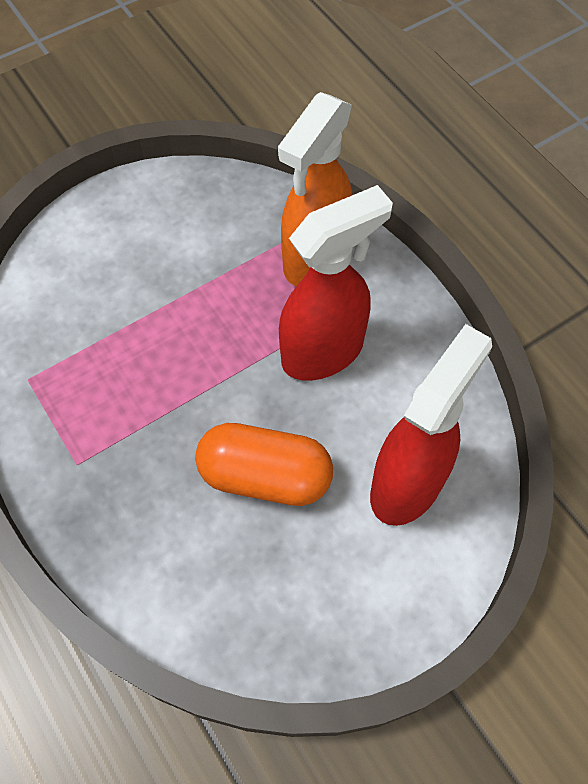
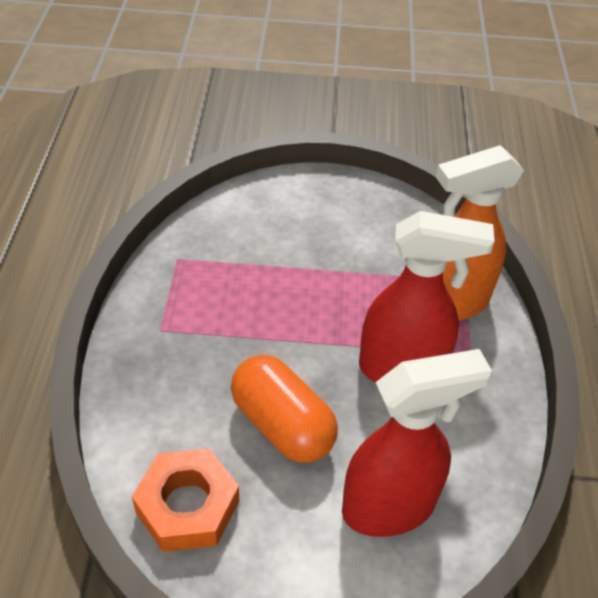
camera: 35 degrees right, 15 degrees down
(247, 609) = (187, 506): none -> orange nut

